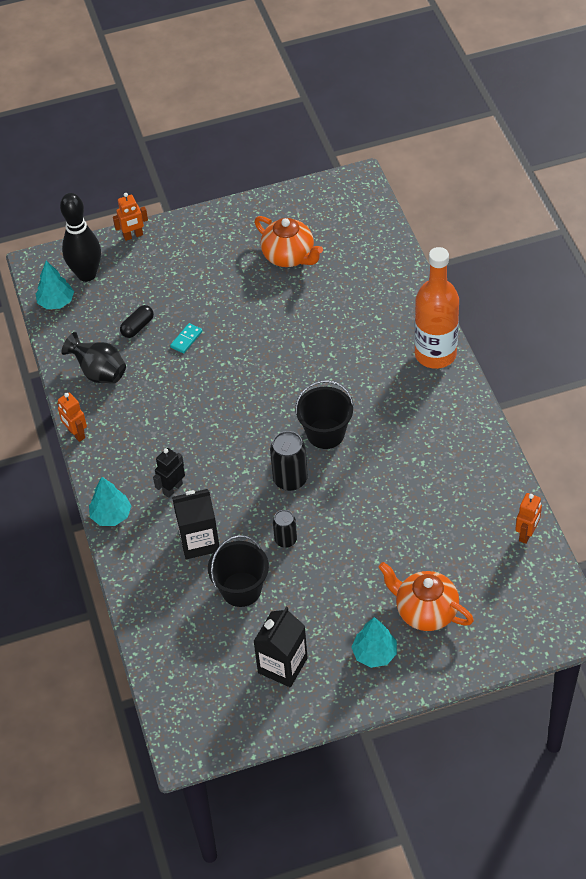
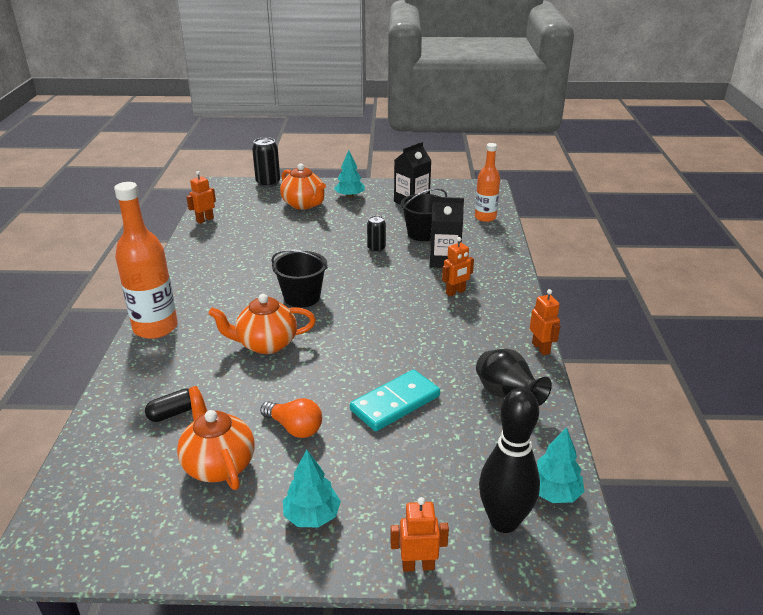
camera: 165 degrees left, 20 degrees down
(111, 515) = (515, 287): turquoise tree -> turquoise tree (312, 516)
(137, 327) = (449, 431): black capsule -> black capsule (173, 413)
(171, 655) = (485, 217): none -> orange bottle
(172, 488) = (455, 292): black robot -> orange robot
(186, 339) = (395, 403): turquoise domino -> turquoise domino, size x2.05
(253, 297) = (294, 428): none -> orange light bulb
(290, 479) = (351, 277): black can -> black can (268, 183)
(323, 366) = (266, 344): none -> orange teapot

